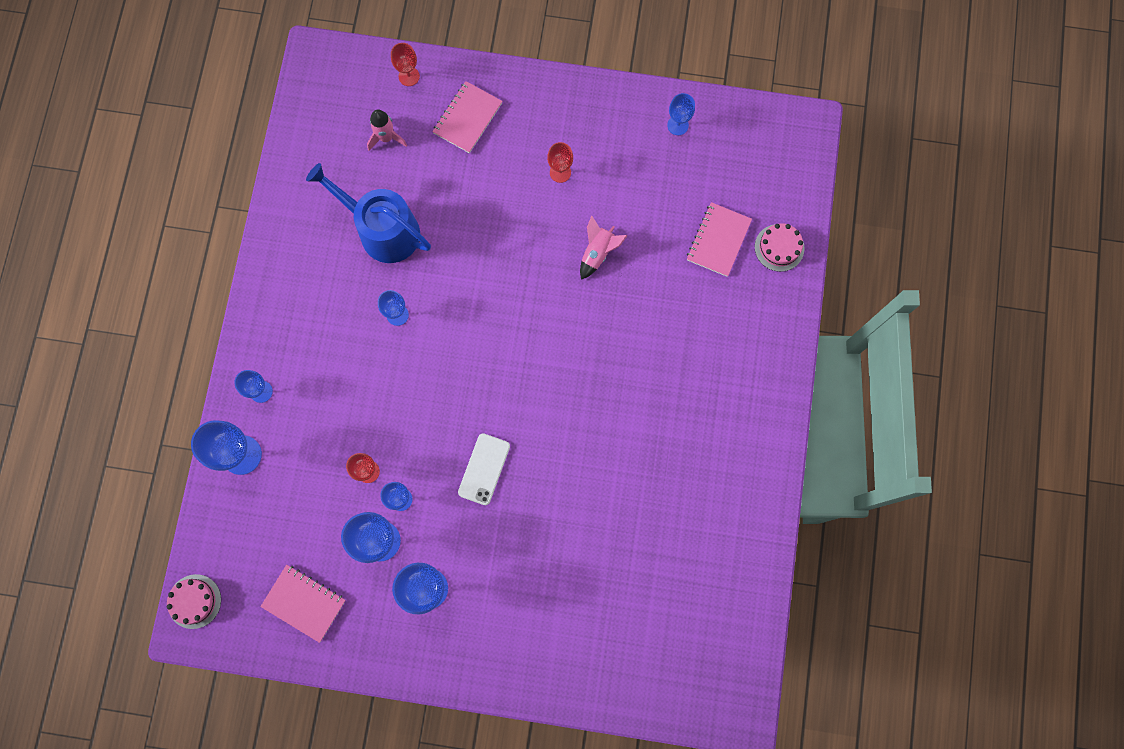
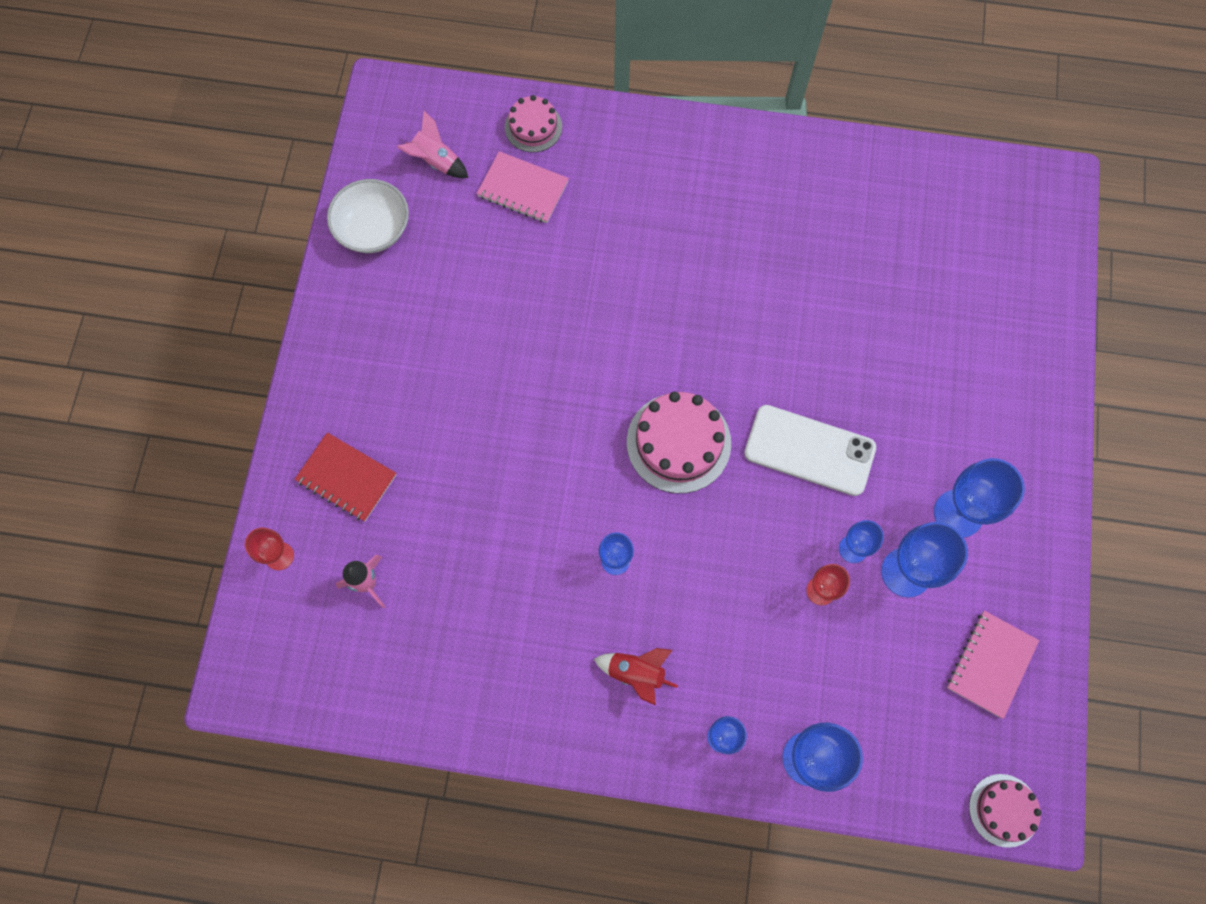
camera: 90 degrees left, 5 degrees down
(311, 329) = (636, 673): none -> red rocket
(382, 230) = (499, 584): blue watering can -> none
(467, 118) = (346, 478): pink notebook -> red notebook
(484, 469) = (809, 450): white phone -> white phone, size x1.50
(492, 364) = (678, 442): none -> pink cake
(560, 172) = (428, 364): red goblet -> none
(598, 253) = (536, 320): pink rocket -> pink rocket (436, 161)
(677, 125) = (373, 229): blue goblet -> white bowl

